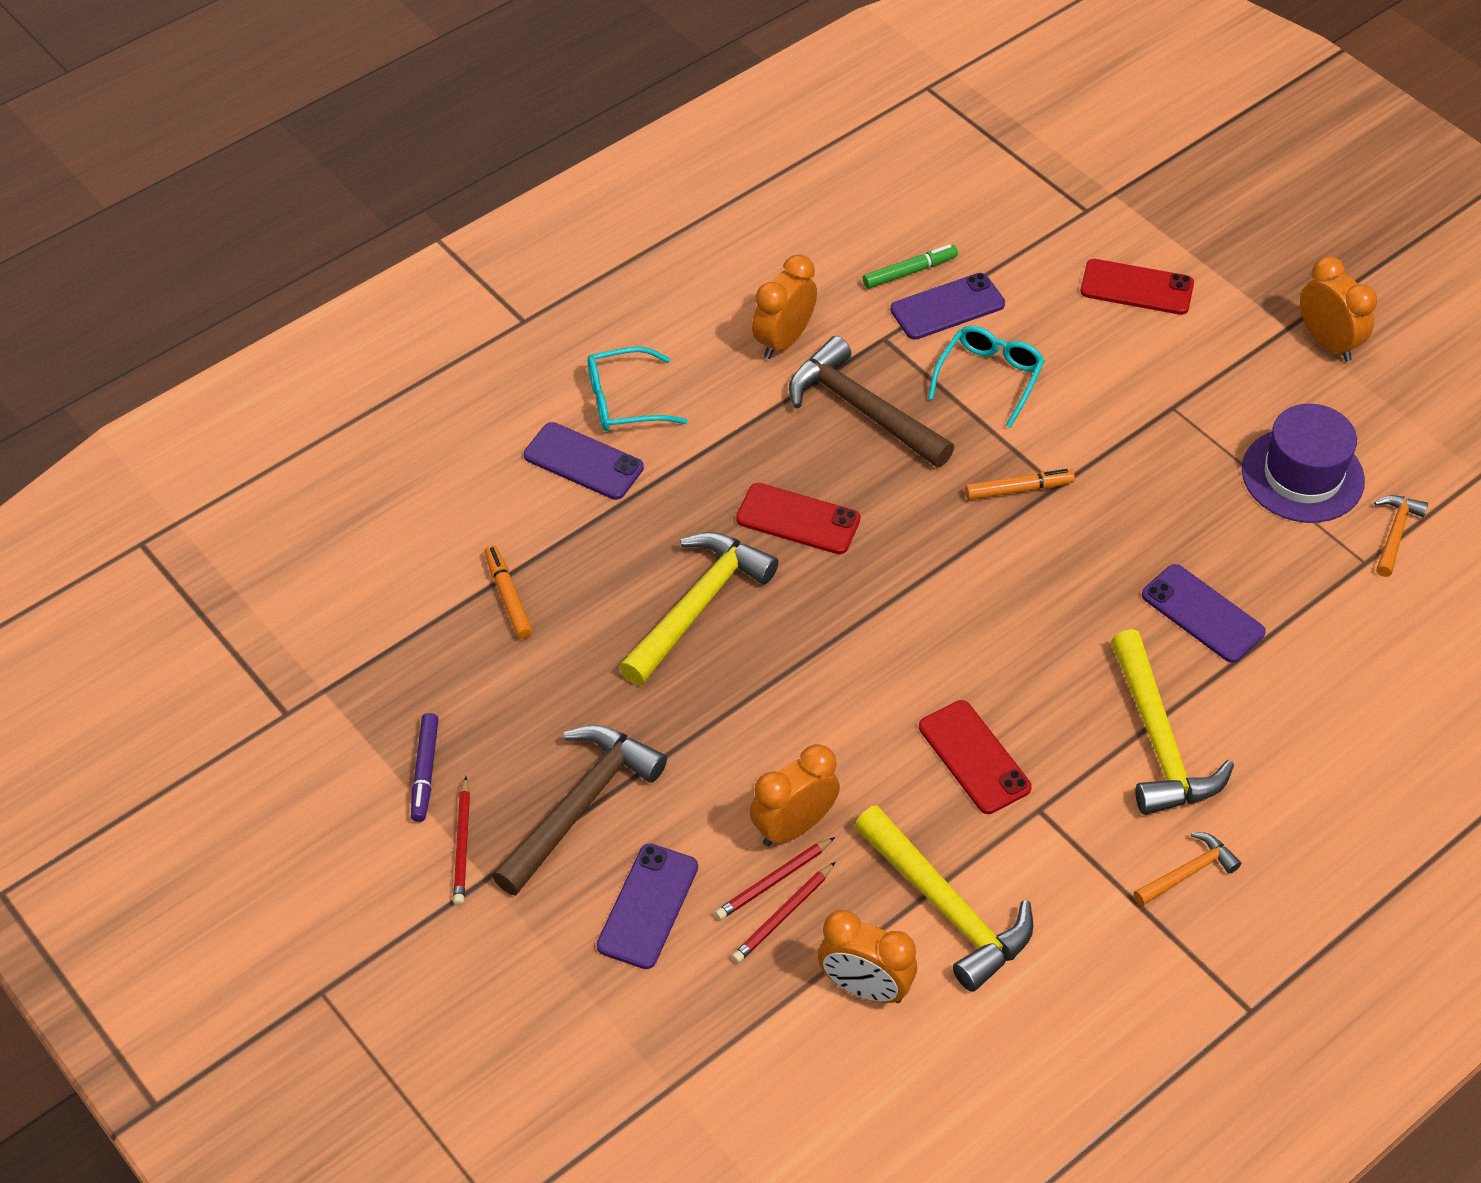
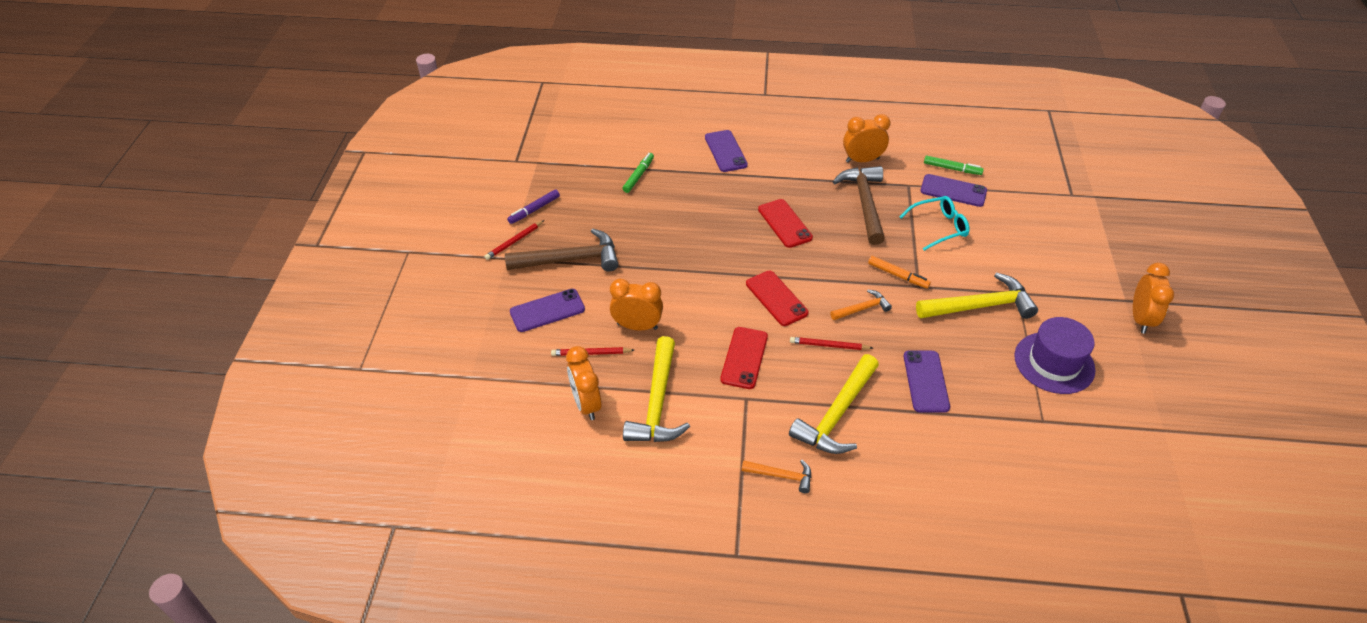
camera: 45 degrees right, 5 degrees down
(508, 597) = (638, 176): orange marker -> green marker
(623, 401) = (768, 141): turquoise glasses -> none
(698, 605) = (704, 226): yellow hammer -> yellow hammer (980, 306)
(773, 881) = (604, 339): red pencil -> red pencil (828, 345)
(1136, 288) = (1059, 237): red phone -> red phone (776, 298)
(1395, 533) = (1077, 420): orange hammer -> orange hammer (862, 308)

